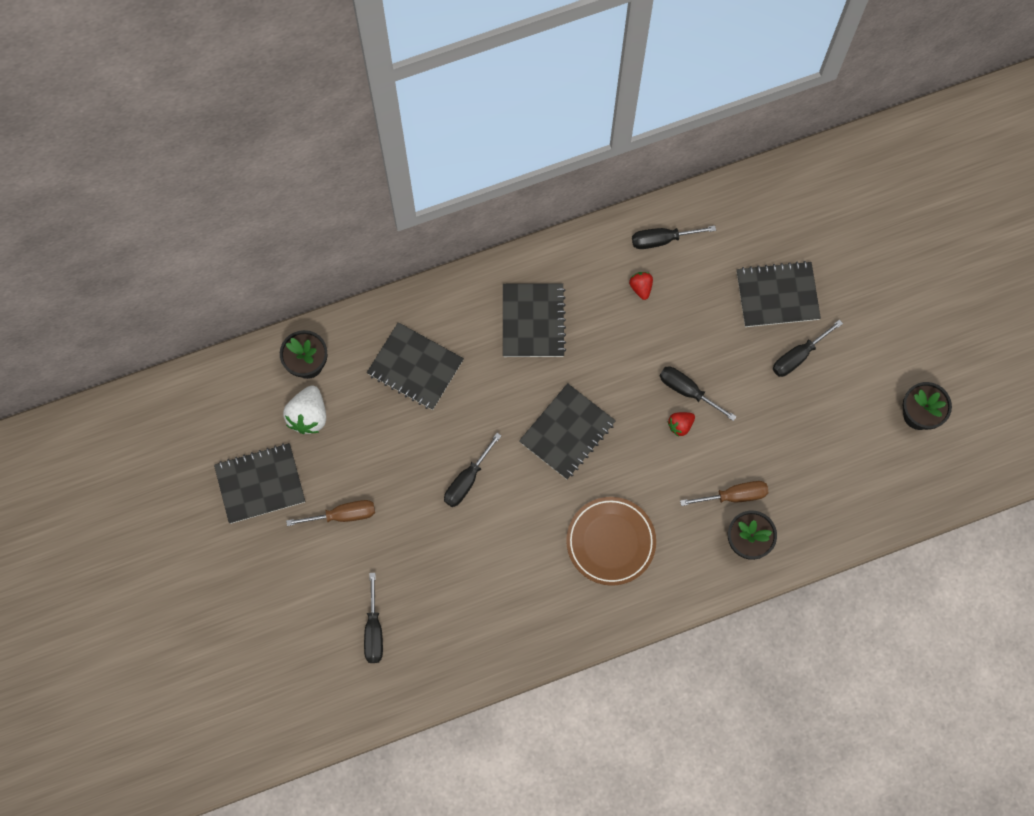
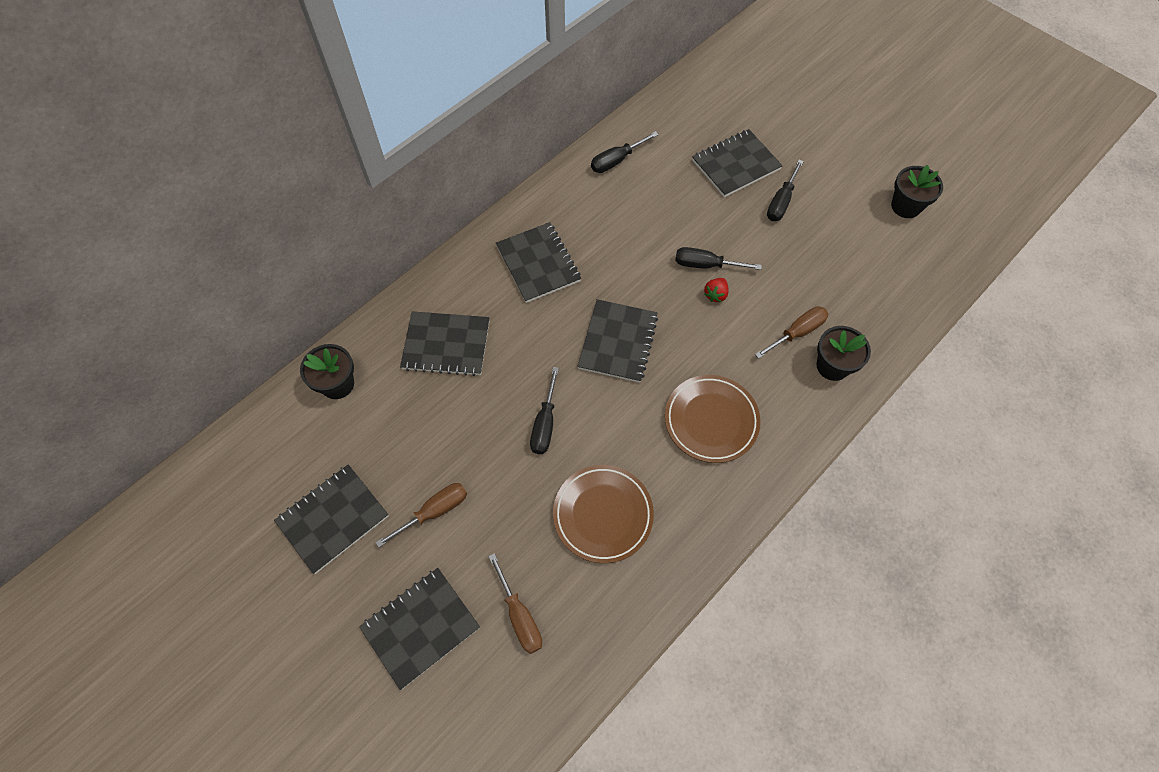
camera: 25 degrees left, 10 degrees down
(294, 604) = (421, 627): none -> black notebook
(308, 416) = (358, 431): white strawberry -> none
(374, 630) = (519, 616): black screwdriver -> brown screwdriver
(477, 581) = (603, 515): none -> brown plate
(641, 288) = (619, 202): red strawberry -> none

